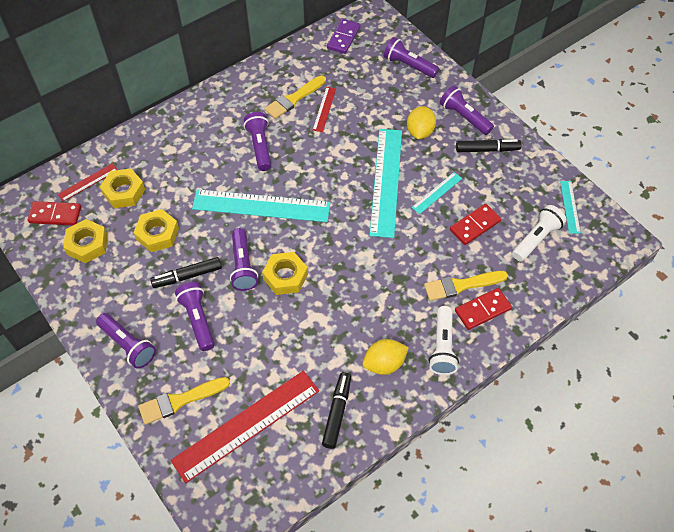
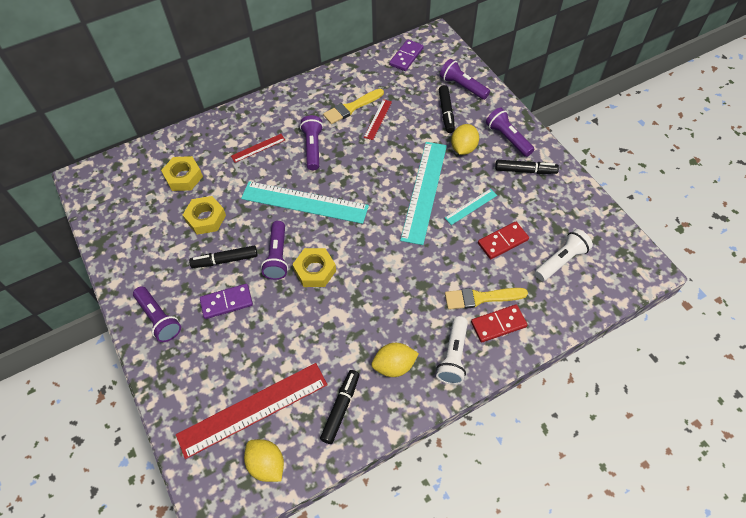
camera: 10 degrees right, 0 degrees up
(55, 215) = (119, 191): red domino -> none
(87, 244) = (142, 221): yellow nut -> none
(88, 182) = (154, 165): red ruler -> red ruler (258, 148)
(180, 401) = (196, 378): yellow brush -> none
(197, 320) = (226, 302): purple flashlight -> purple domino
(271, 477) = (267, 464): none -> yellow lemon
(396, 95) = (446, 113): none -> black marker
(570, 206) = (599, 233): turquoise ruler -> none

